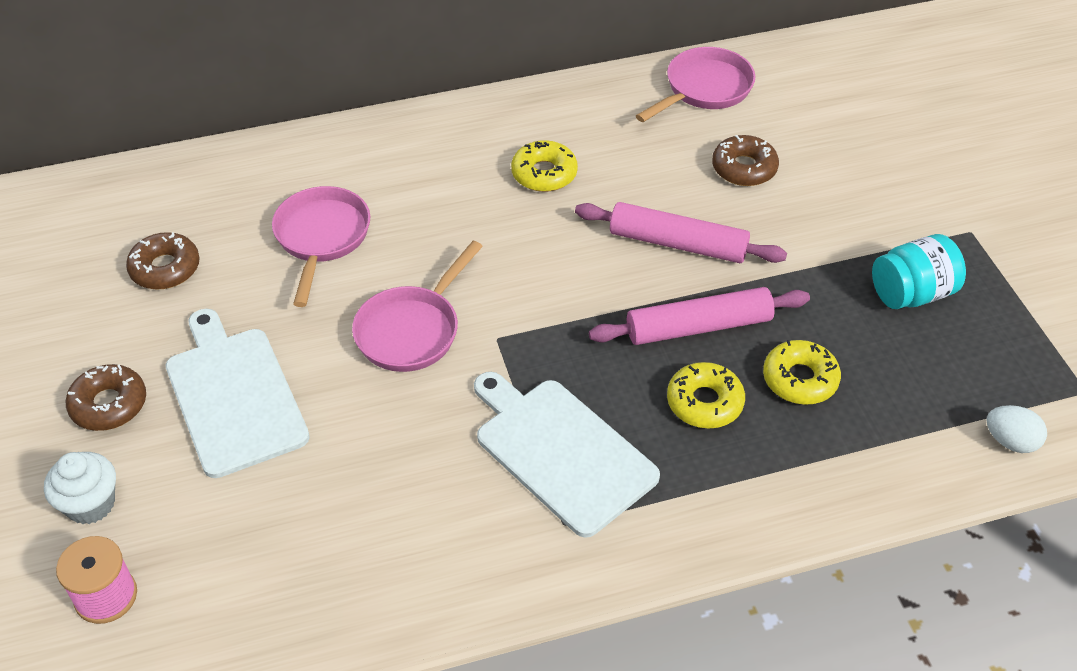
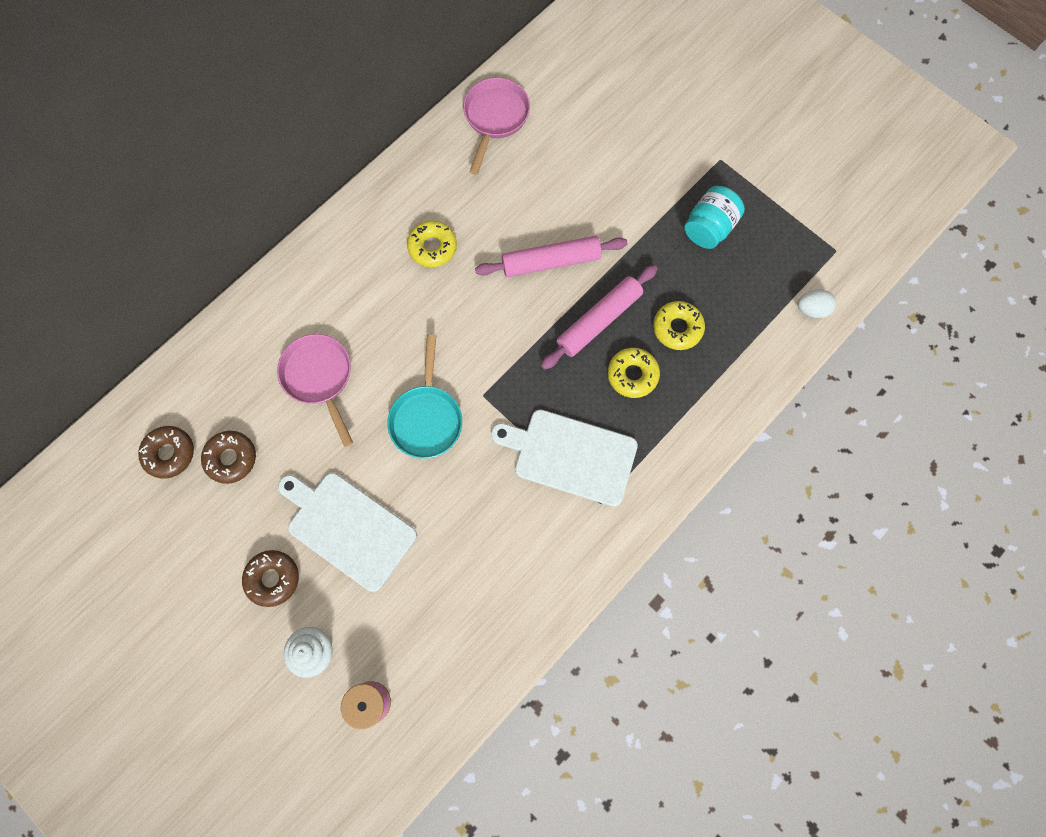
camera: 30 degrees left, 25 degrees up
(412, 330) = (426, 418): pink pan -> turquoise pan
(744, 168) = (558, 176): brown donut -> brown donut (169, 453)

